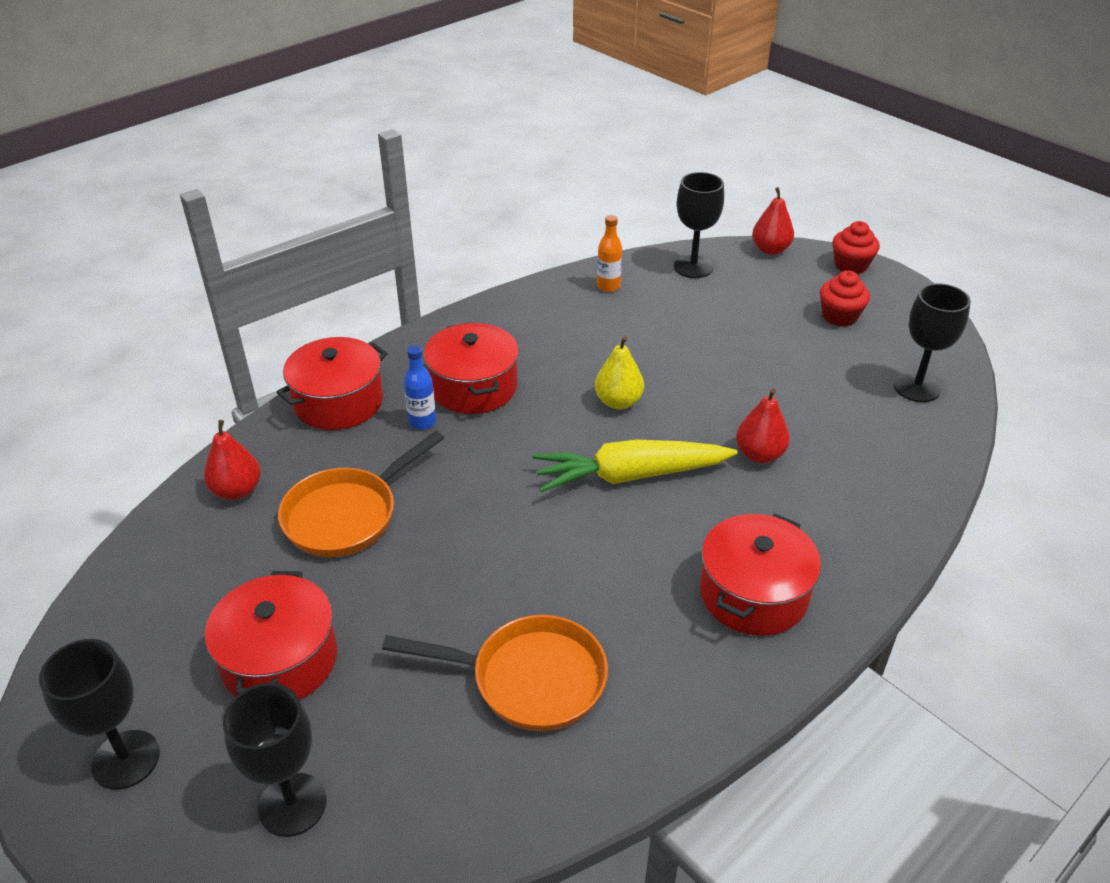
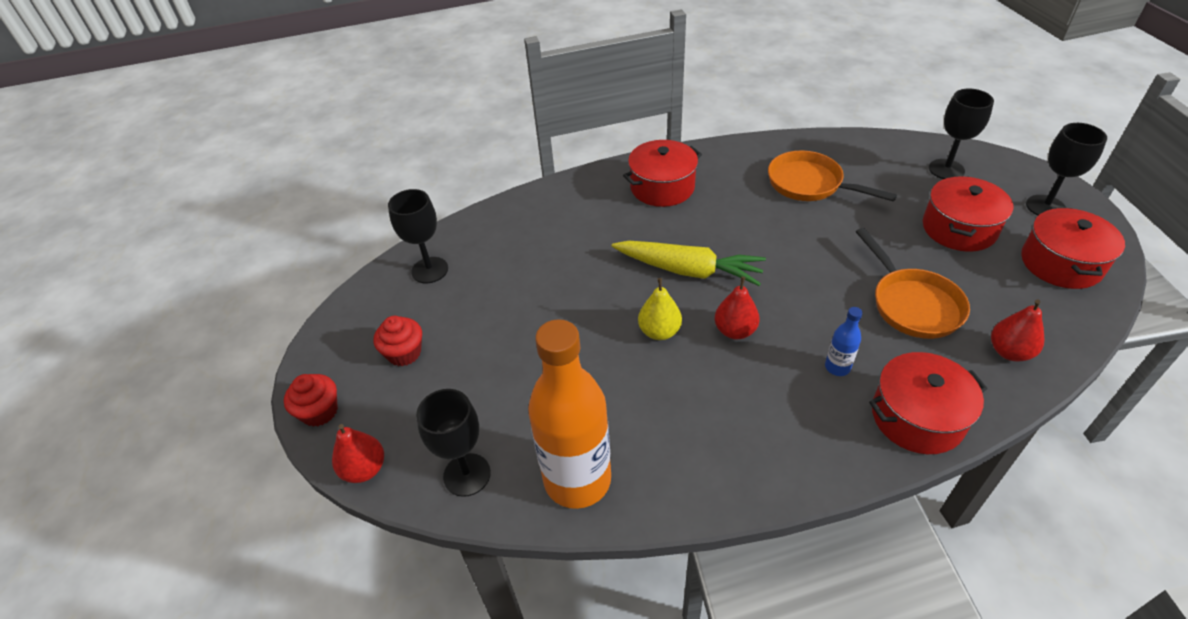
camera: 150 degrees left, 5 degrees up
(347, 515) = (912, 304): orange pan -> orange pan turned 90 degrees clockwise
(473, 387) = (779, 390): red pot -> red pot (1060, 263)
(608, 286) = (577, 480): orange bottle -> orange bottle, size x2.43
(759, 454) = (588, 258): red pear -> red pear (735, 331)

